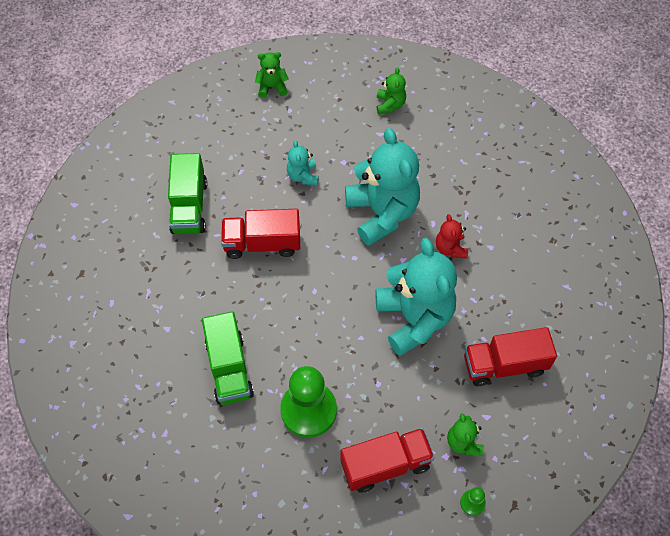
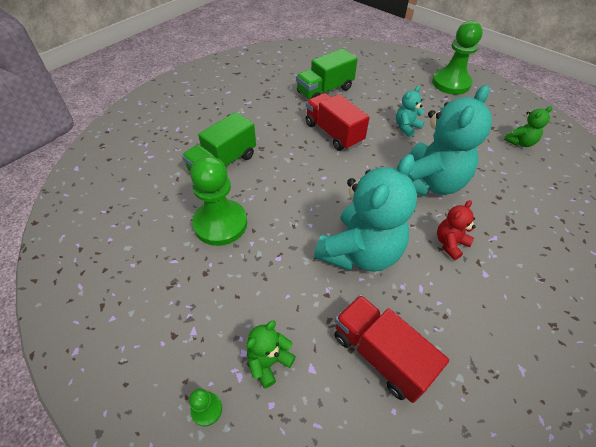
camera: 55 degrees right, 10 degrees down
(272, 87) = (451, 83): green teddy bear -> green pawn
(385, 465) = (203, 304): red truck -> none

